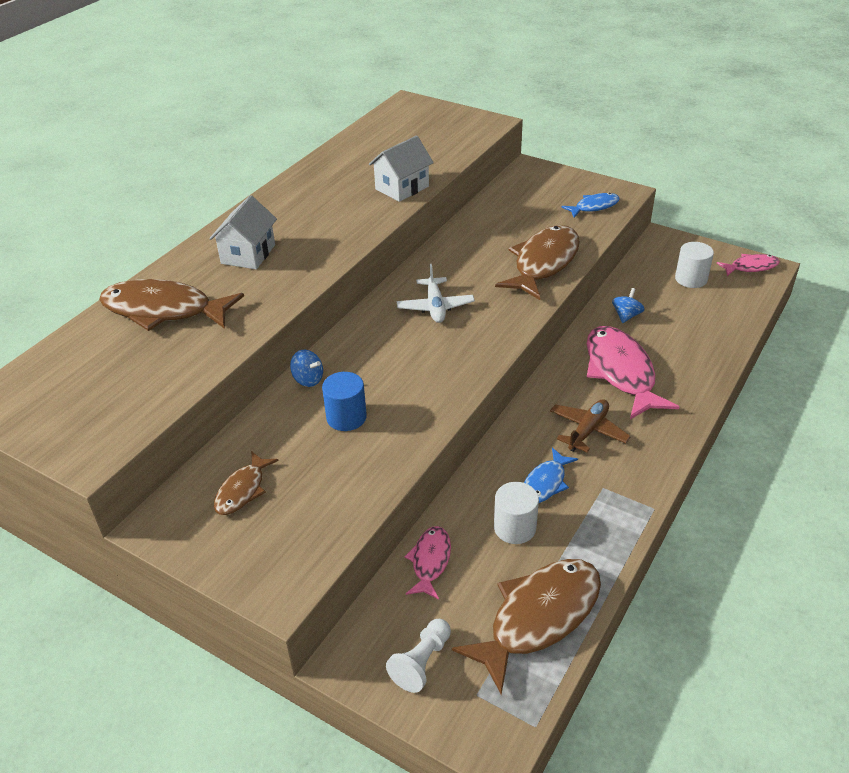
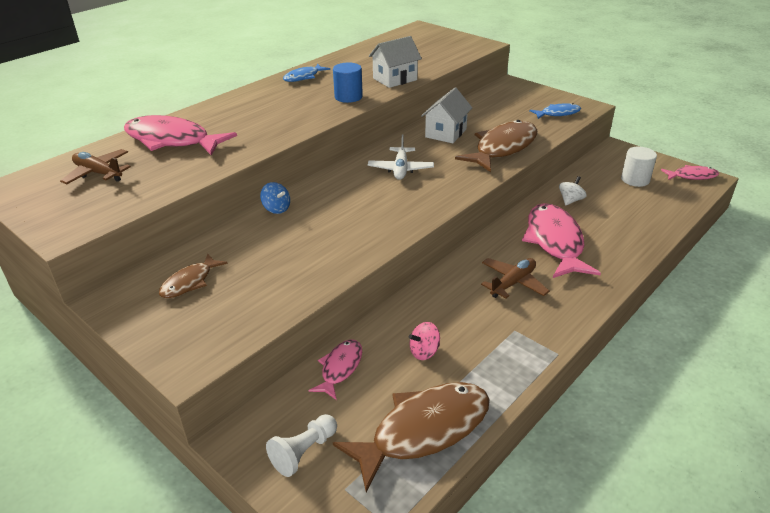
camera: 10 degrees right, 5 degrees down
(93, 369) = (98, 173): none -> brown plane
(164, 310) = (172, 140): brown fish -> pink fish
(248, 254) = (254, 111): white house -> white house (446, 133)
(346, 417) = (297, 239): blue cylinder -> blue cylinder (348, 97)
(514, 528) = (424, 352): white cylinder -> pink spinning top
(545, 483) = (463, 319): blue fish -> blue fish (303, 77)
(626, 316) = (570, 200): blue spinning top -> white spinning top

